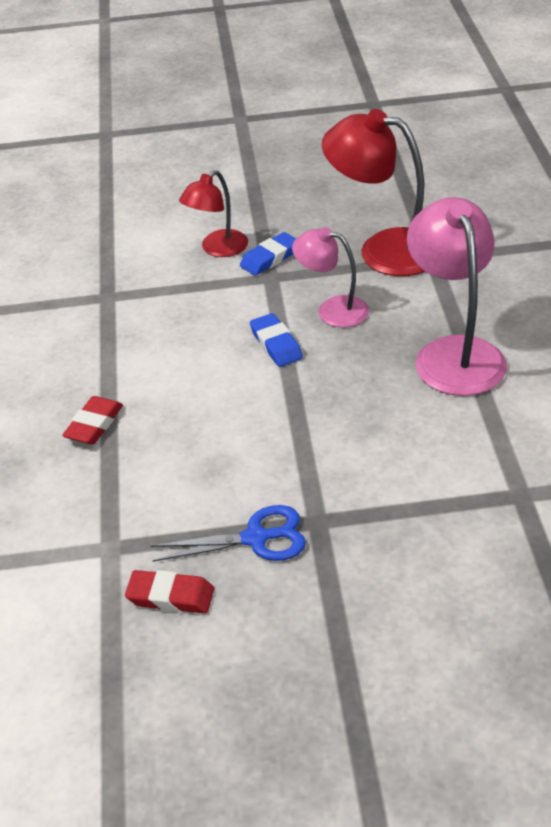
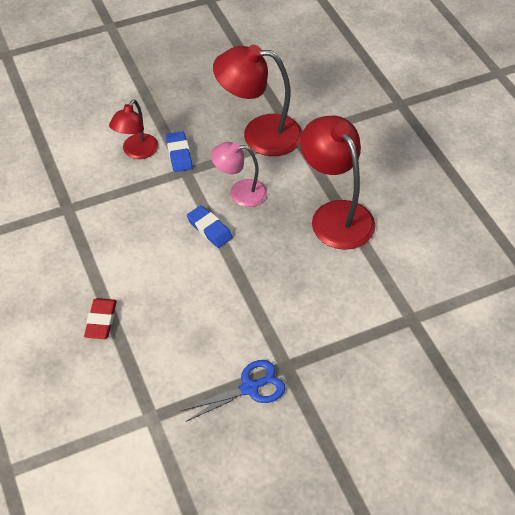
camera: 20 degrees left, 10 degrees up
(170, 596) = (207, 445): red eraser -> none
(270, 258) = (179, 154): blue eraser -> blue eraser turned 45 degrees counterclockwise
(454, 353) = (335, 215): pink lamp -> red lamp

